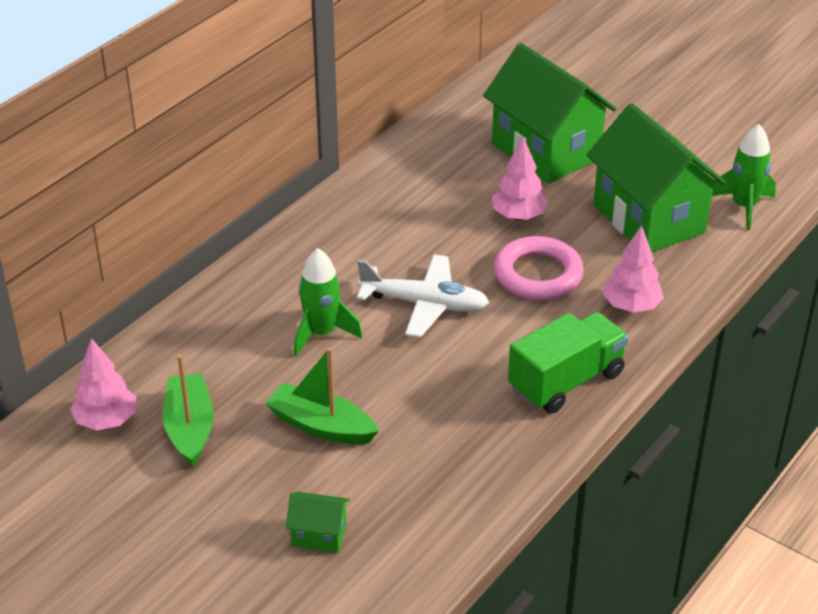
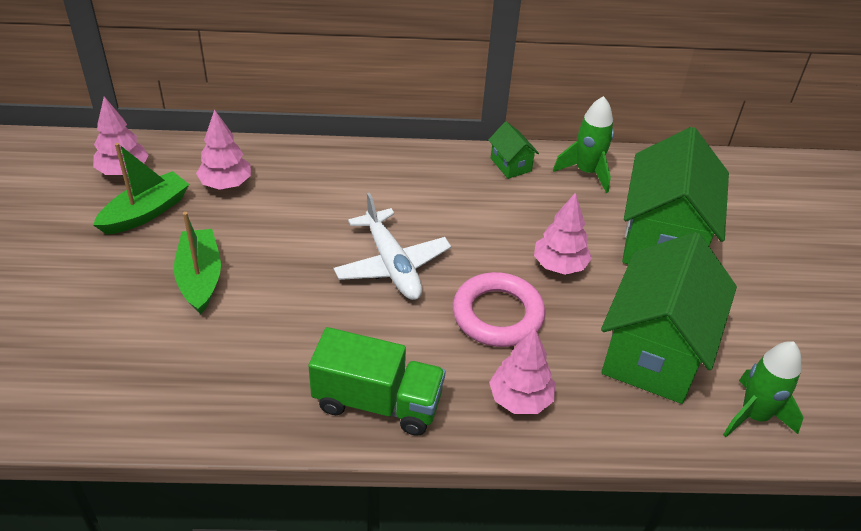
camera: 50 degrees right, 5 degrees up
(207, 358) = (226, 184): none -> pink tree
(319, 535) = (77, 338): green house -> green house (510, 165)
(321, 333) = (304, 226): green rocket -> green rocket (586, 172)

